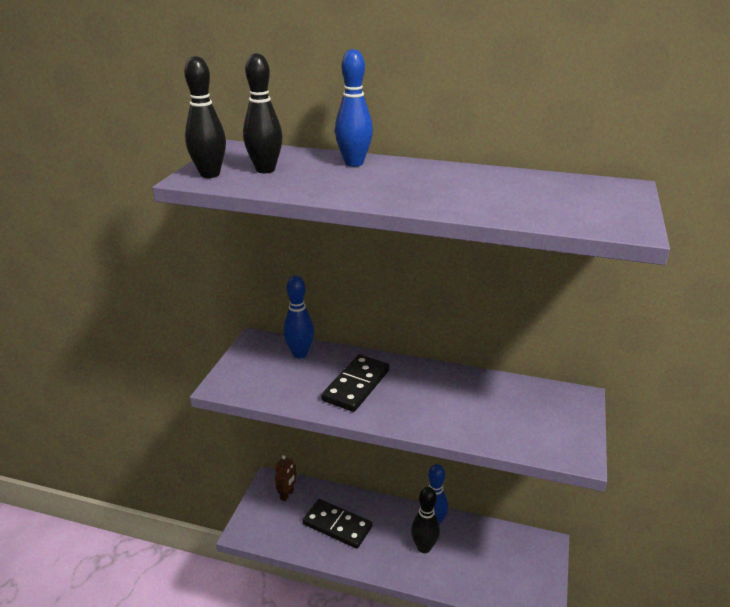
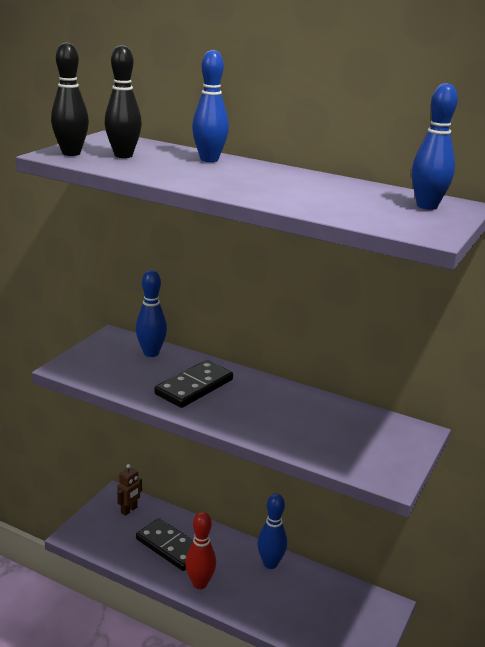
camera: 10 degrees right, 5 degrees down
(376, 558) = (200, 583): none -> red bowling pin
(424, 547) = (253, 583): black bowling pin -> none
(598, 192) = (427, 206): none -> blue bowling pin

